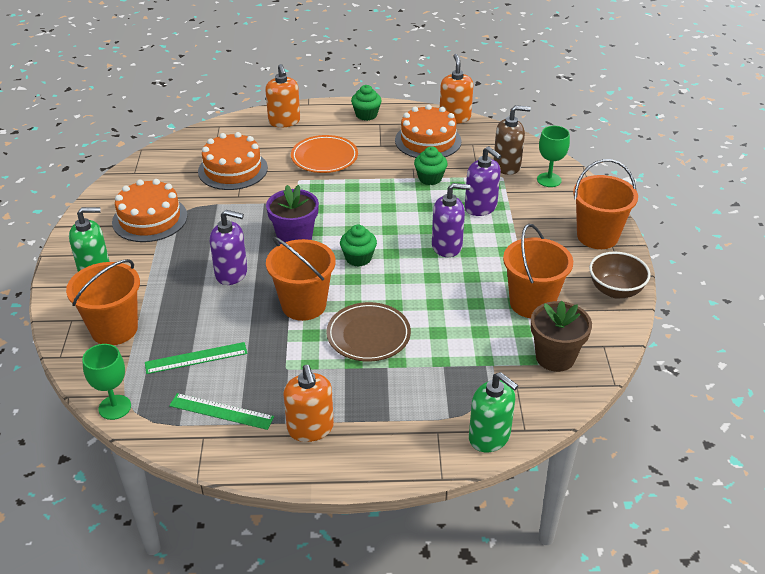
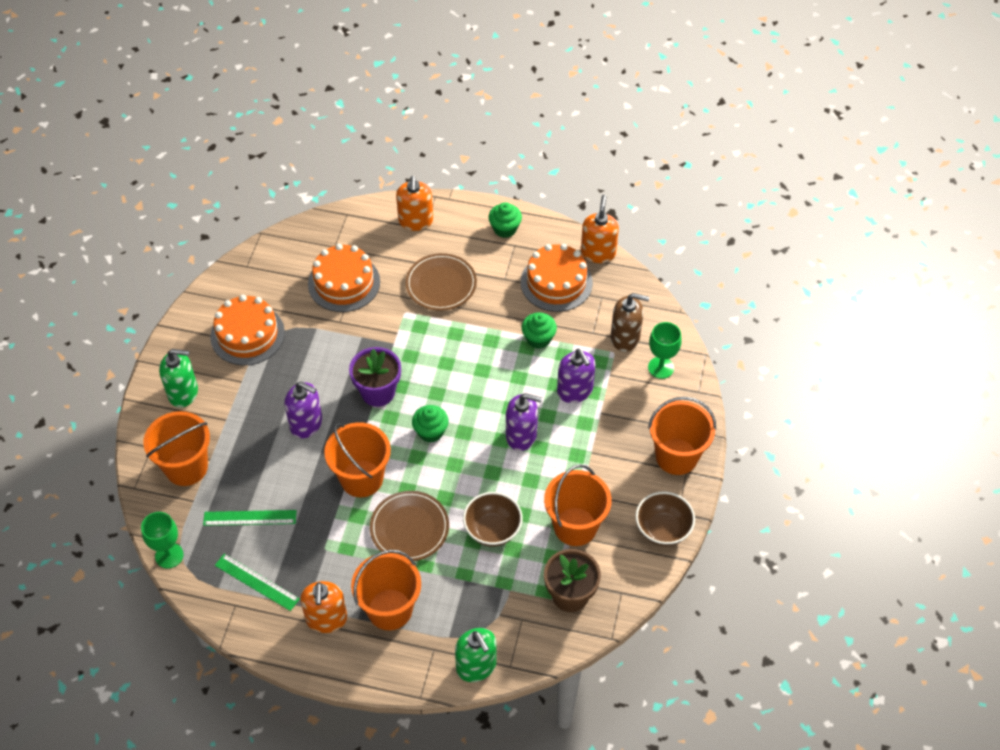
camera: 15 degrees right, 15 degrees up
(324, 157) = (441, 284): orange plate -> brown plate
(376, 406) = (390, 609): none -> orange bucket
(453, 321) = (492, 530): none -> brown bowl

